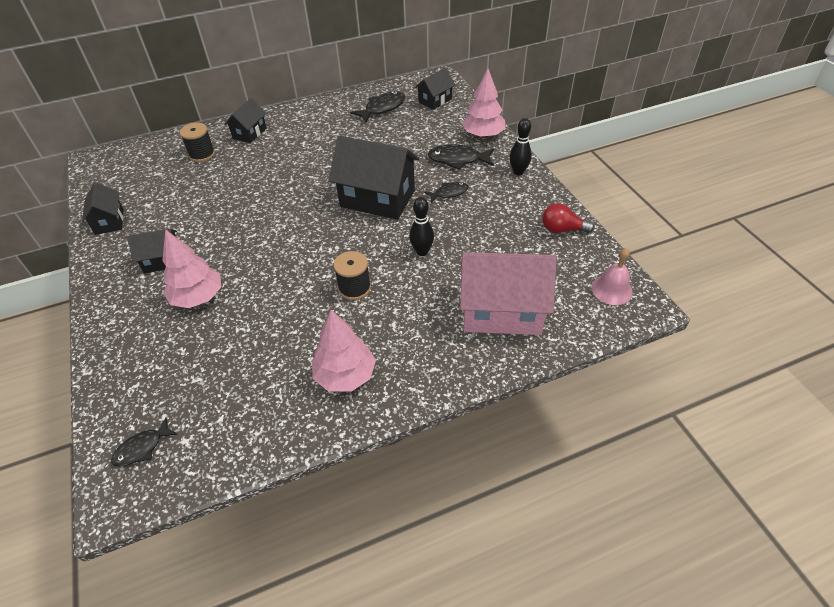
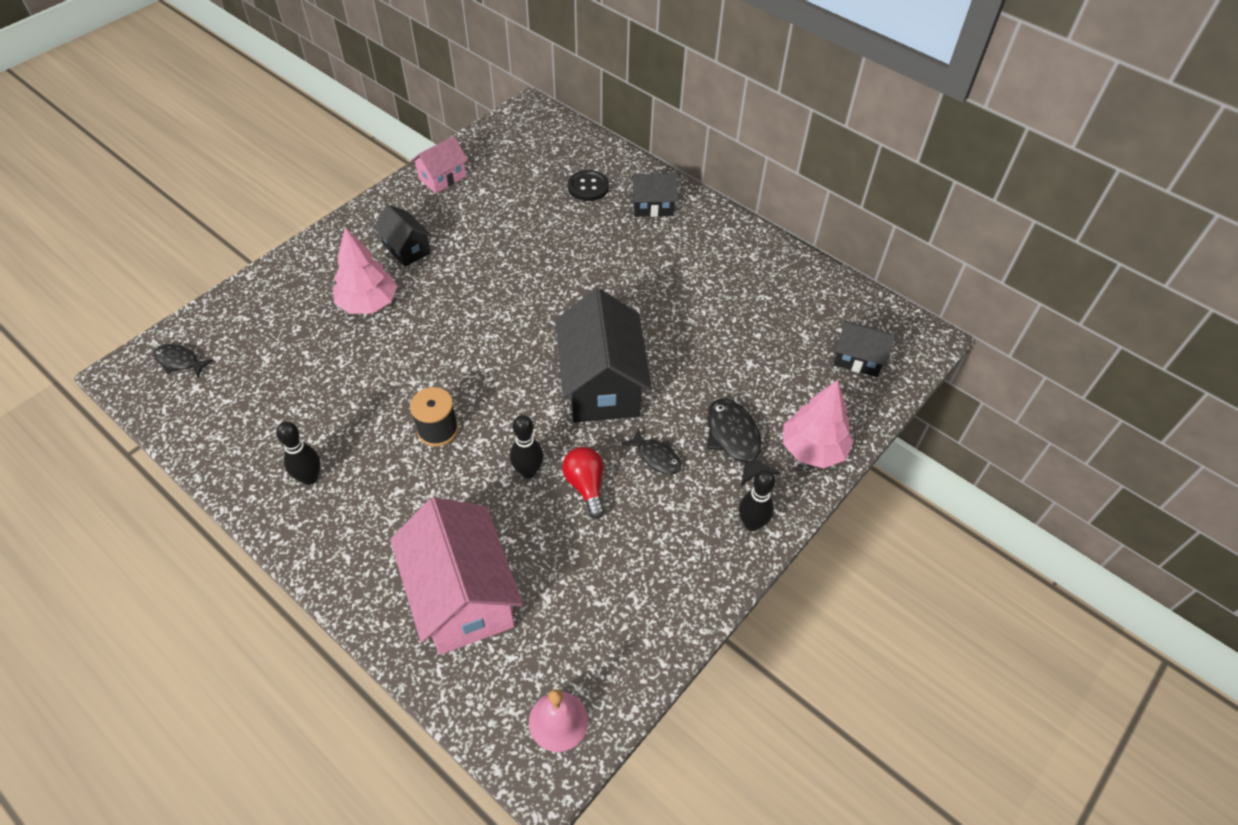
camera: 60 degrees right, 5 degrees up
(109, 221) = (442, 178): black house -> pink house
(202, 154) = (588, 187): black spool -> black button
(345, 375) = (310, 478): pink tree -> black bowling pin
(382, 108) = (796, 308): black fish -> none
(562, 229) = (653, 620): red light bulb -> red light bulb (586, 486)

